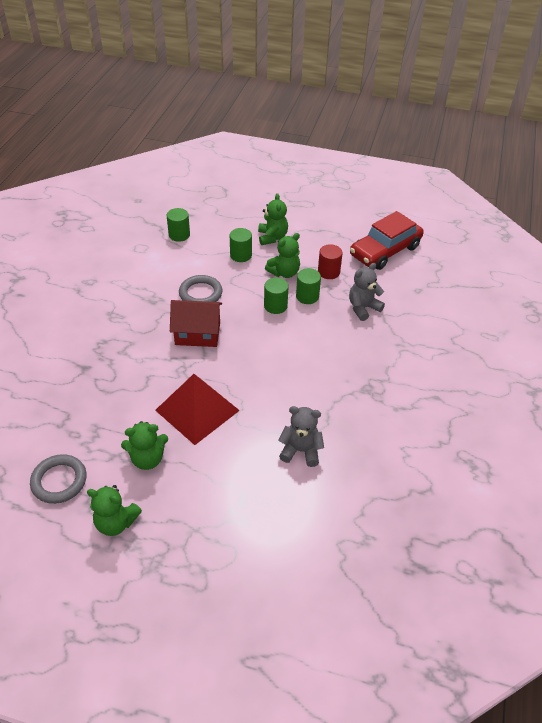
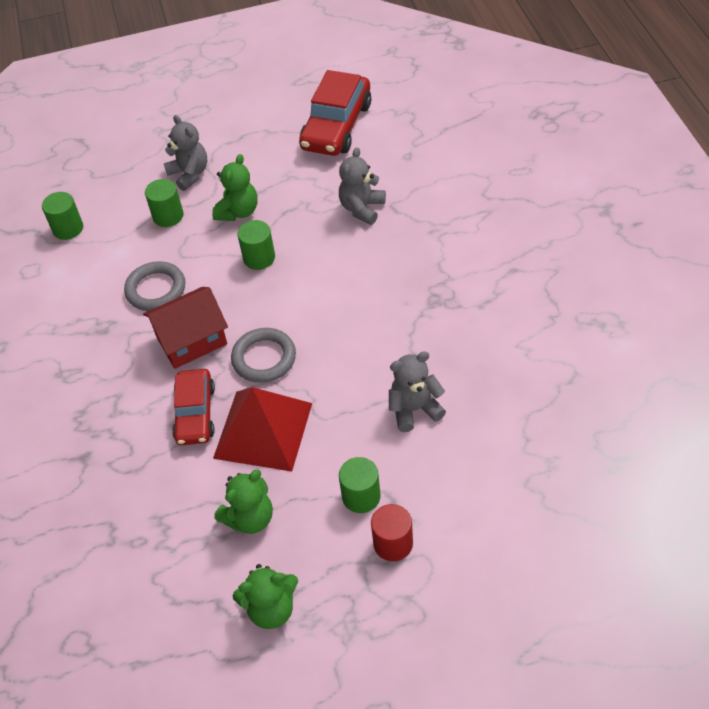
camera: 25 degrees left, 5 degrees up
(59, 481) = (165, 605): grey ring -> grey ring (264, 358)
(166, 377) = (195, 413): none -> red car
(272, 237) = (189, 174): green teddy bear -> grey teddy bear
(307, 296) = (288, 227): green cylinder -> green cylinder (361, 496)
(328, 272) = (290, 184): red cylinder -> red cylinder (393, 543)

